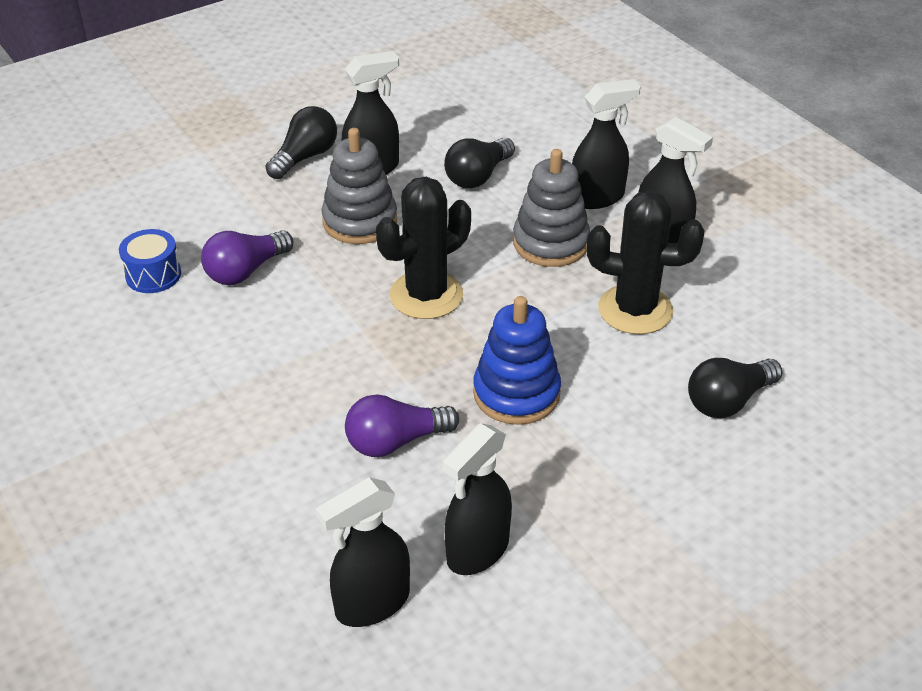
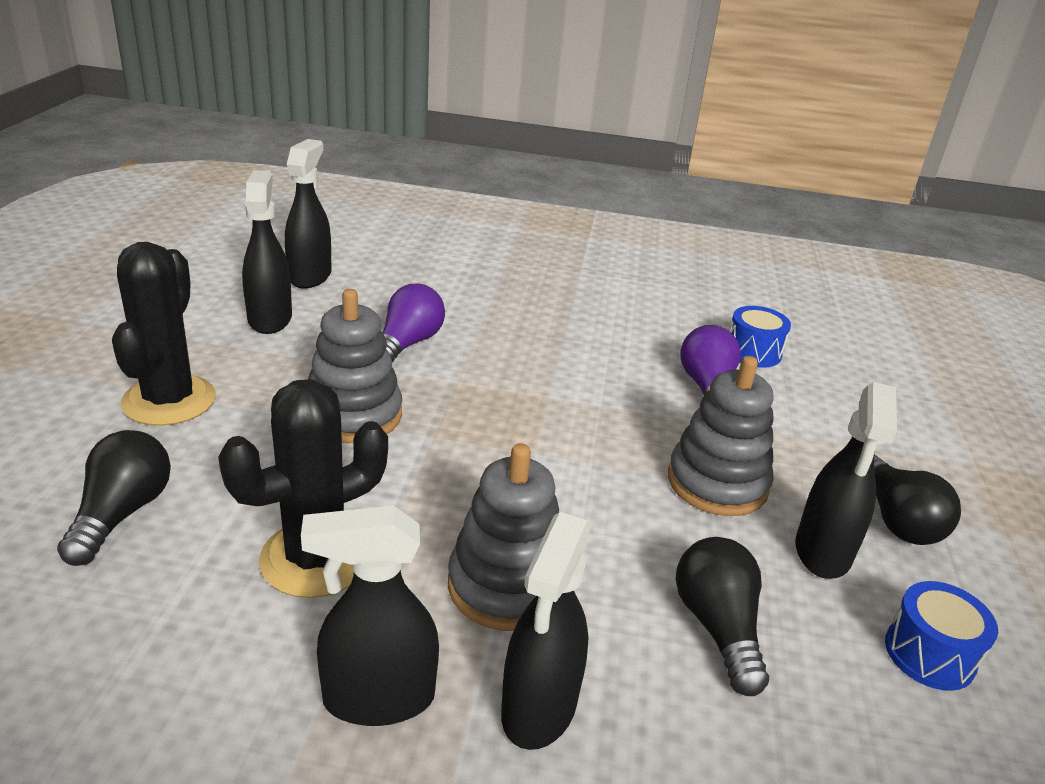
camera: 130 degrees right, 10 degrees down
(406, 122) = (929, 654): none -> blue drum
(426, 295) = (543, 450): black cactus -> black cactus (169, 401)
(516, 393) = (353, 415): blue stacking toy -> grey stacking toy

